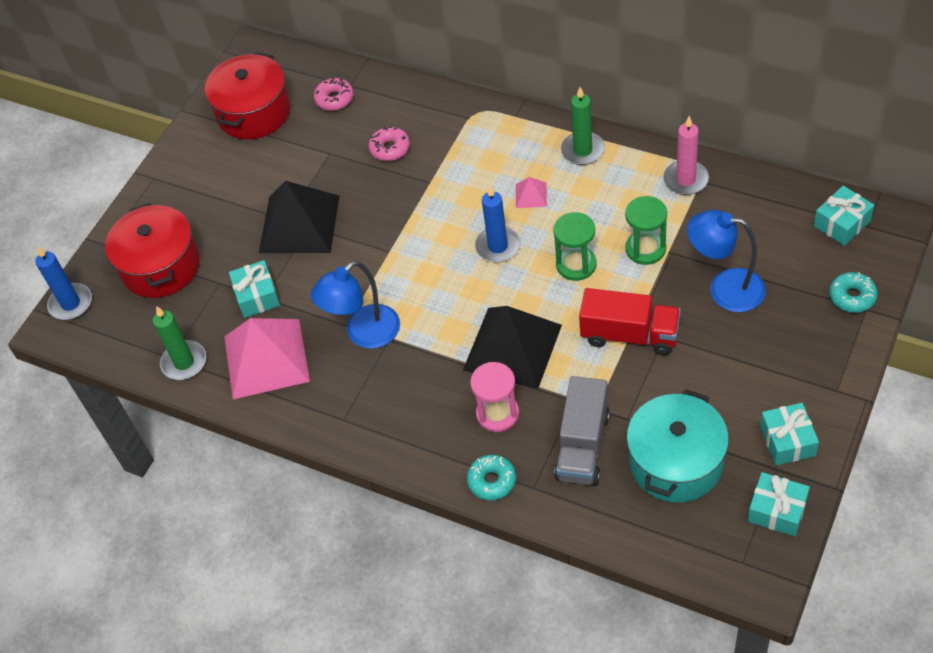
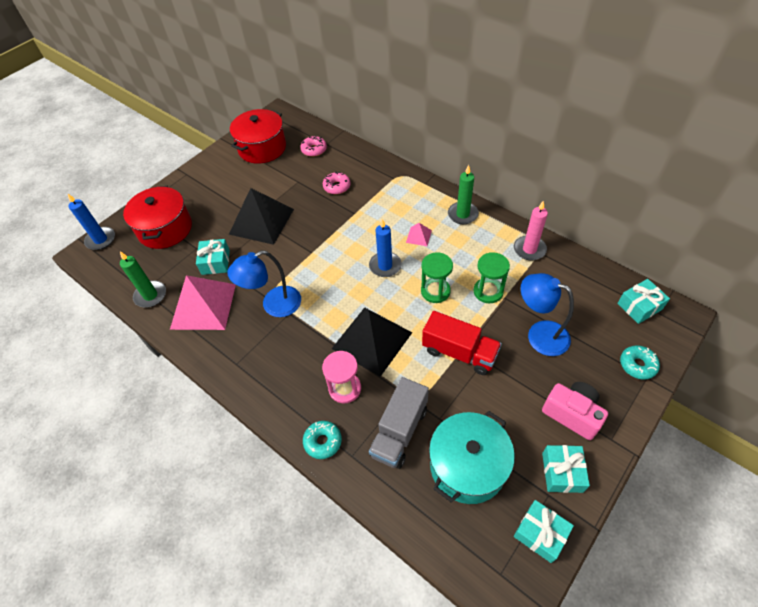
camera: 10 degrees right, 0 degrees up
(785, 373) = (572, 414): none -> pink camera

